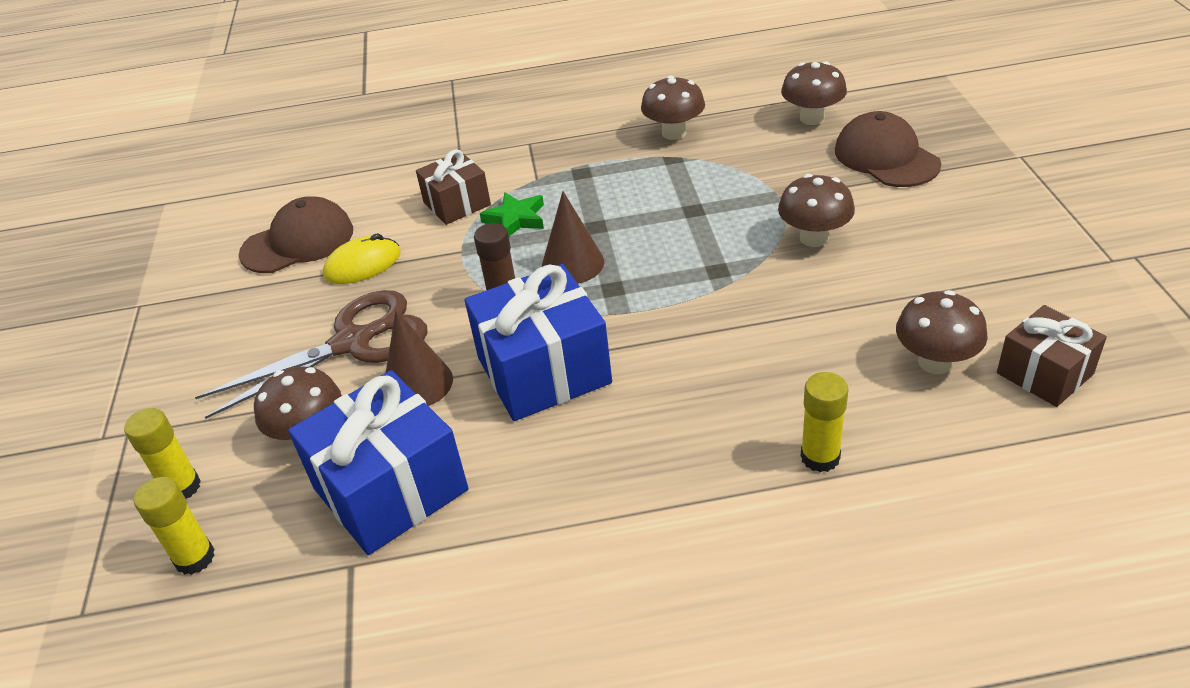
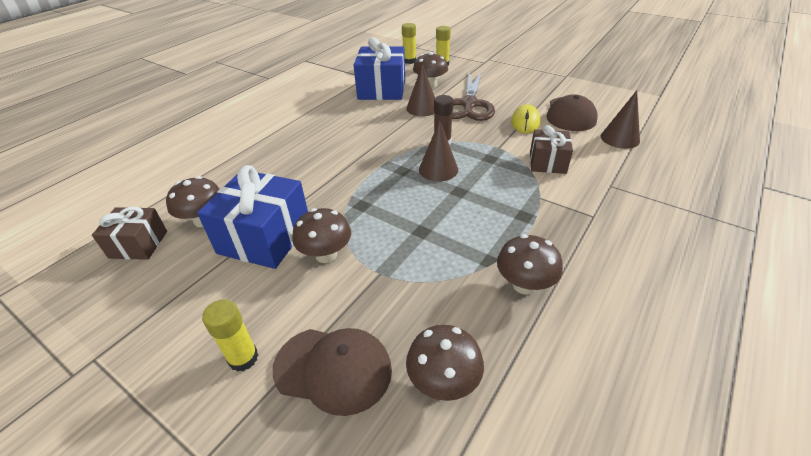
camera: 130 degrees right, 0 degrees up
(337, 185) = (620, 138): none -> brown cone
(515, 219) = (504, 172): green star -> none
(544, 370) = (383, 132): blue gift -> blue gift (264, 237)
(820, 457) = (238, 161): yellow glue stick -> yellow glue stick (243, 358)

